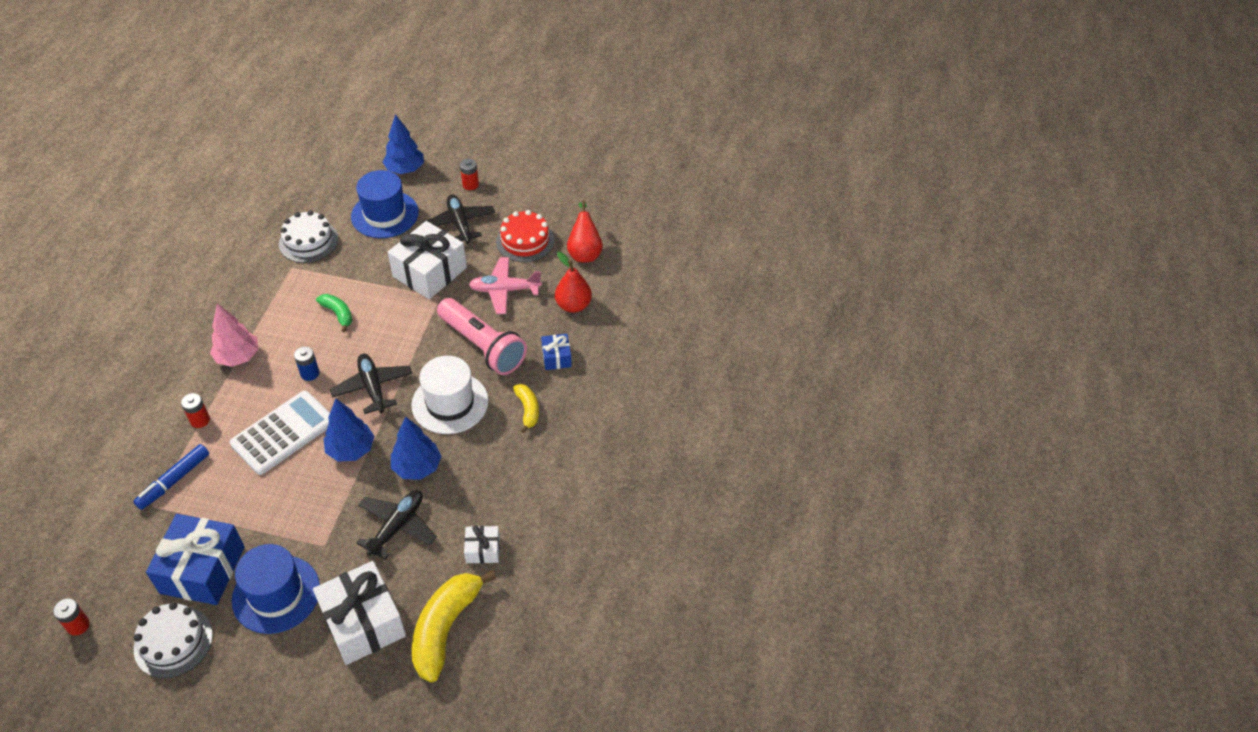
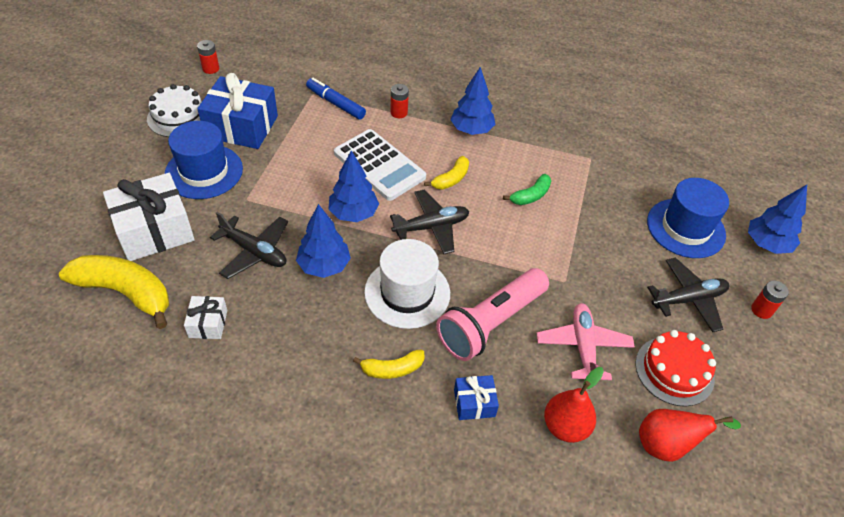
camera: 90 degrees right, 0 degrees up
(238, 357) = (471, 130): pink tree -> blue tree
(308, 241) = (630, 168): white cake -> none
(310, 373) = (451, 179): blue battery -> yellow banana
(430, 272) = (602, 271): white gift -> none

